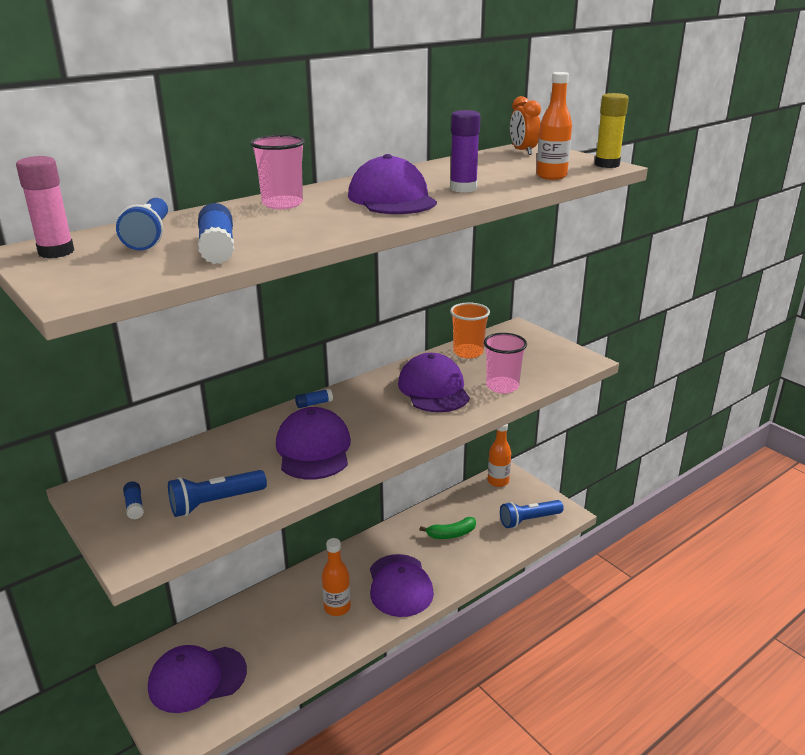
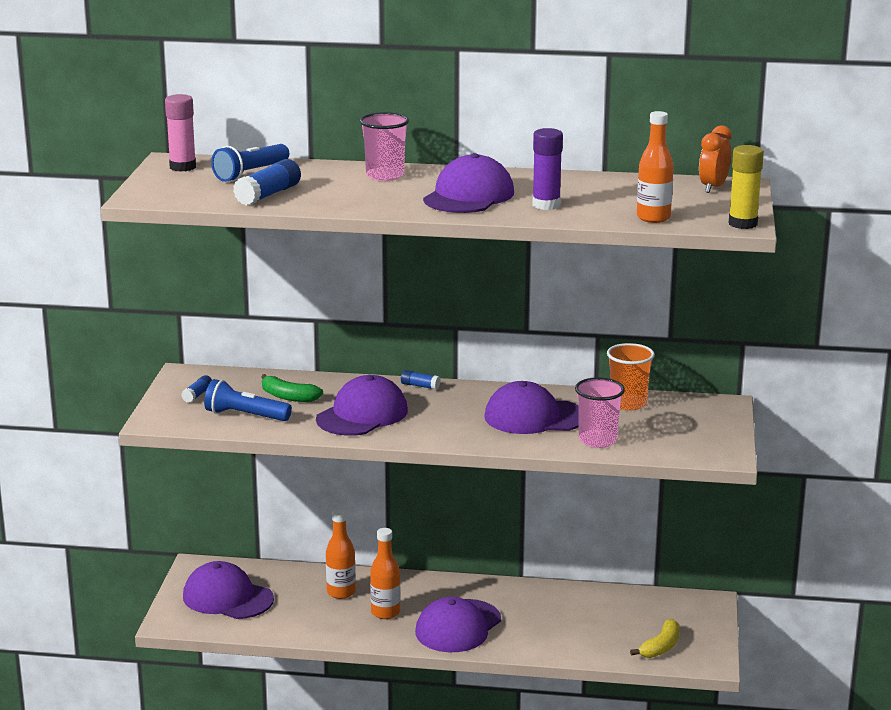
camera: 45 degrees right, 5 degrees down
(433, 389) = (534, 417): purple cap -> purple cap turned 120 degrees counterclockwise
(451, 534) = (566, 617): green banana -> green banana (288, 397)
(498, 481) = (688, 603): orange bottle -> orange bottle (341, 592)
(529, 520) = (661, 647): blue flashlight -> yellow banana

